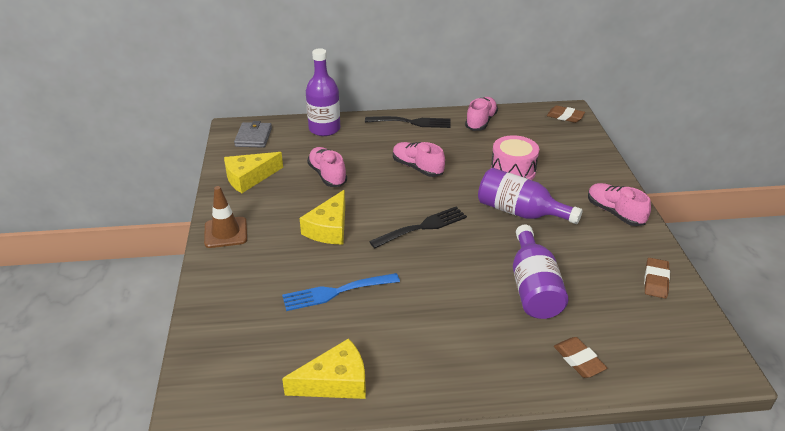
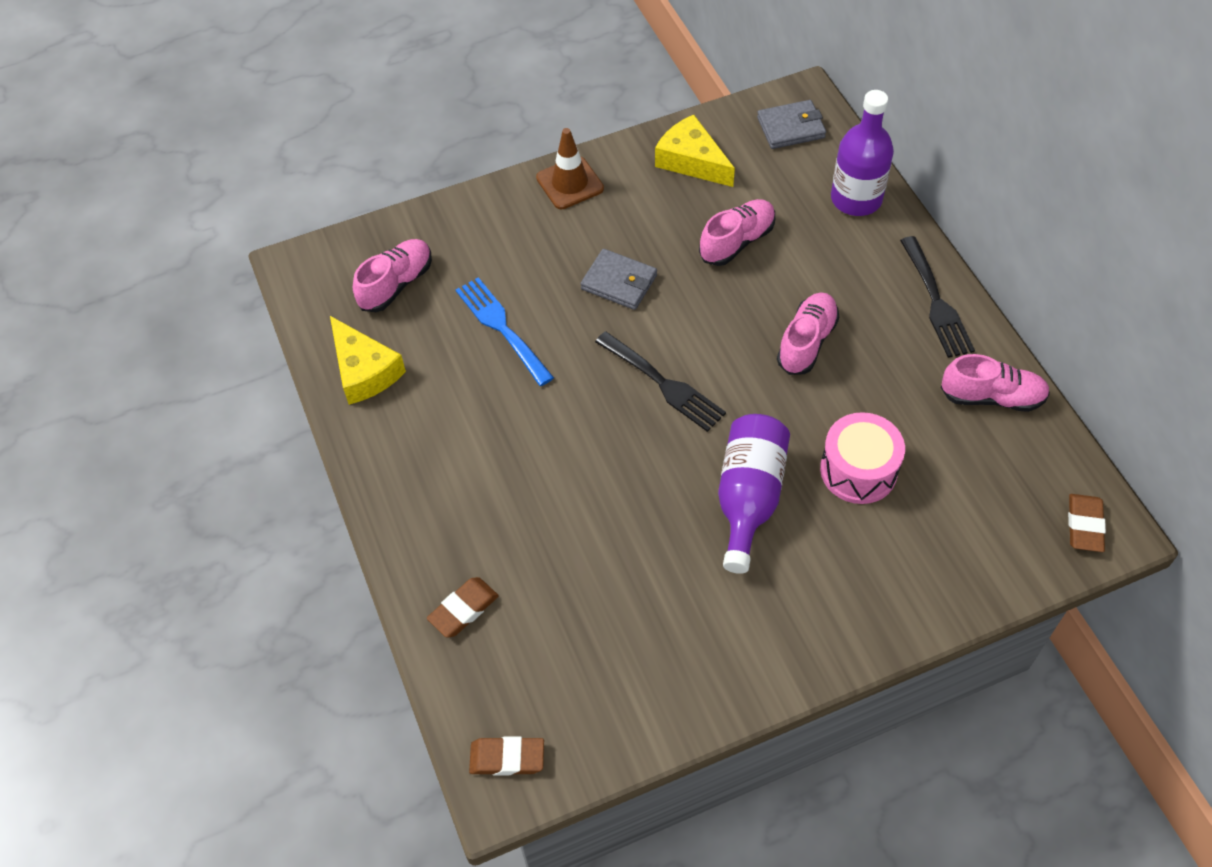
camera: 75 degrees right, 20 degrees up
(329, 228) = (619, 282): yellow cheese -> grey wallet
(533, 288) = (582, 540): purple bottle -> none
(614, 213) = (803, 631): pink shoe -> pink shoe (396, 284)
(656, 280) = (652, 698): brown eraser -> brown eraser (507, 758)

